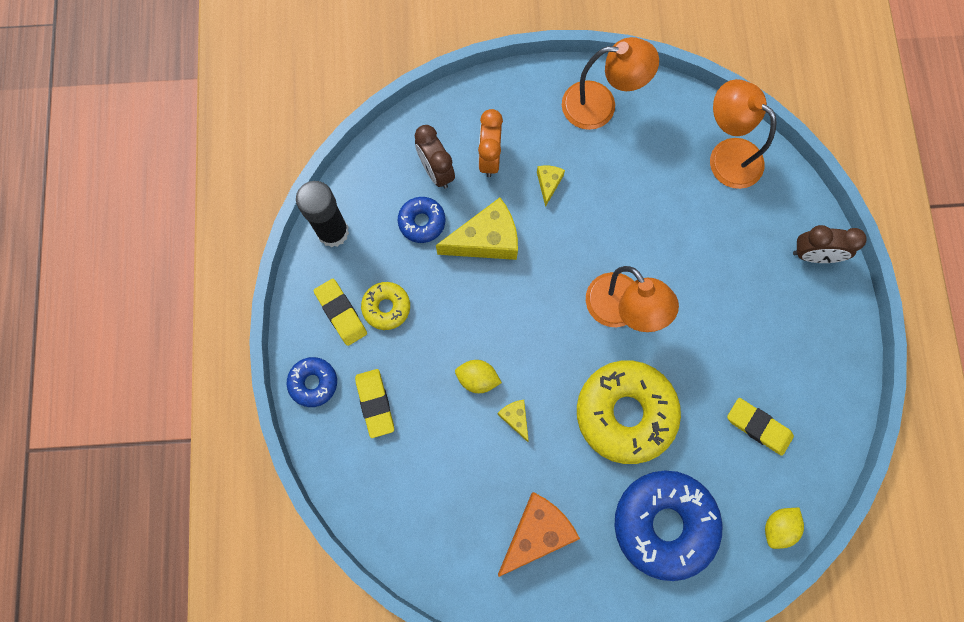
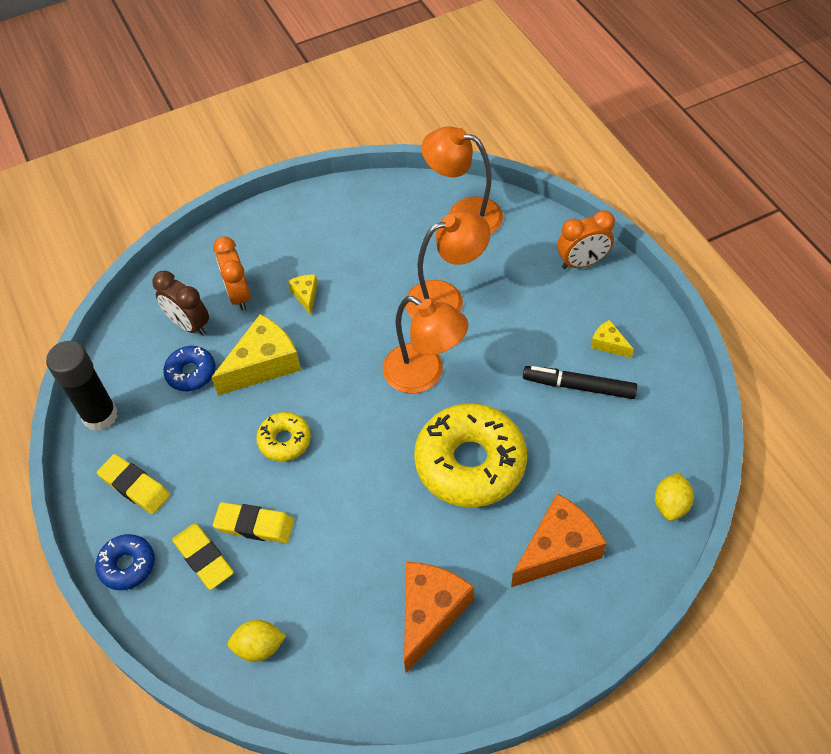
camera: 20 degrees left, 20 degrees down
(386, 307) = (182, 462): yellow donut -> yellow donut (284, 441)
(477, 379) = (305, 491): yellow lemon -> yellow lemon (259, 647)
(515, 418) = (360, 512): yellow cheese -> yellow cheese (608, 344)
(600, 105) = (328, 217): orange lamp -> orange lamp (446, 299)
(664, 524) = (557, 549): blue donut -> orange cheese
(751, 381) = (578, 386): none -> black marker
(758, 427) = (605, 423): yellow eraser -> yellow eraser (255, 525)
(813, 255) = (582, 263): brown clock -> orange clock

